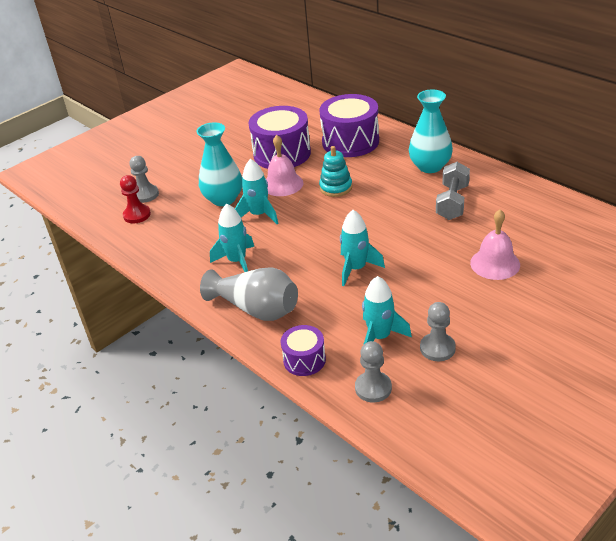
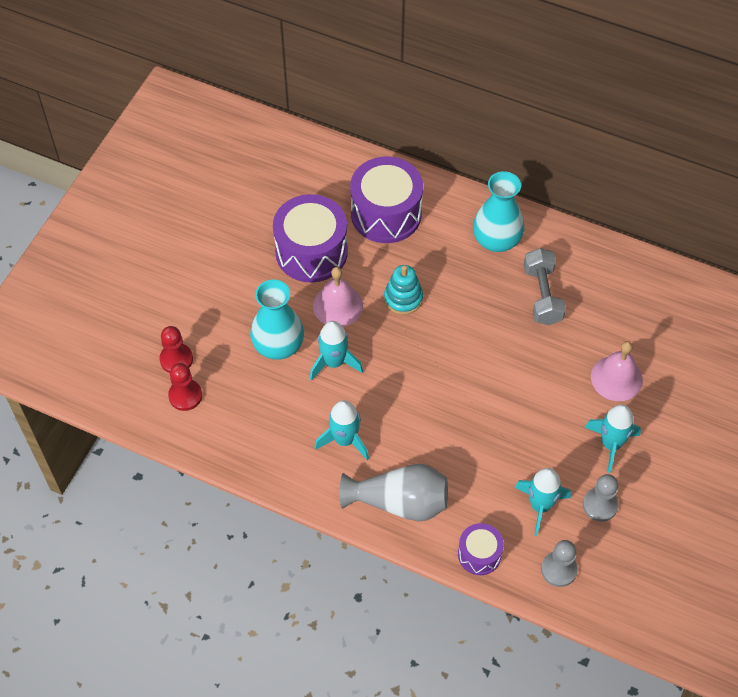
camera: 25 degrees left, 20 degrees up
(145, 195) = (176, 359): grey pawn -> red pawn
(356, 269) = (479, 419): turquoise rocket -> turquoise rocket (611, 444)

